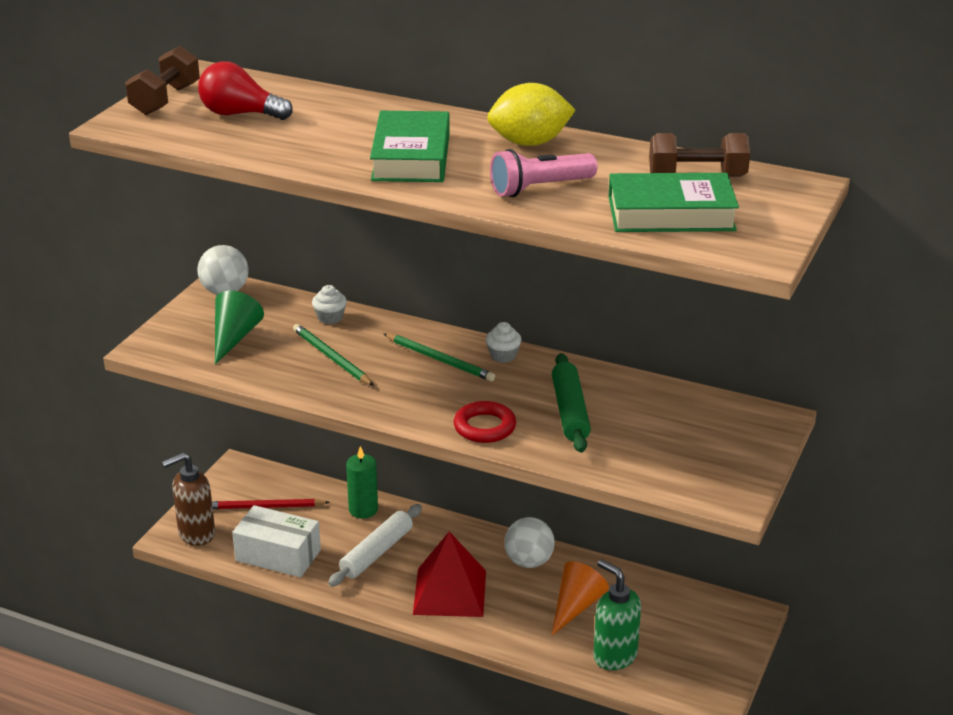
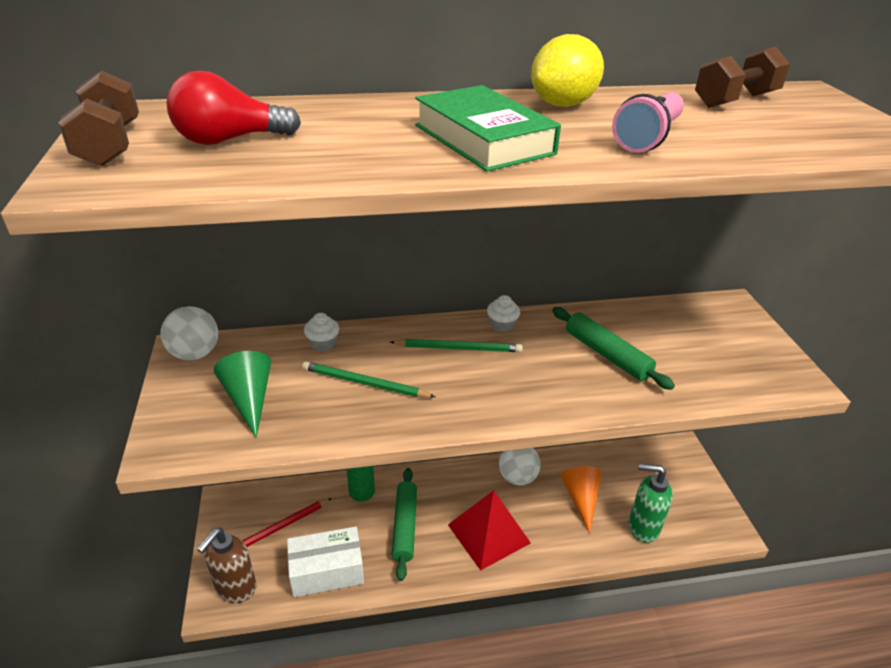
camera: 35 degrees left, 5 degrees up
(376, 553) = (404, 526): white rolling pin -> green rolling pin
(484, 427) = (565, 397): red ring -> none
(671, 214) = (785, 132): green book -> none

